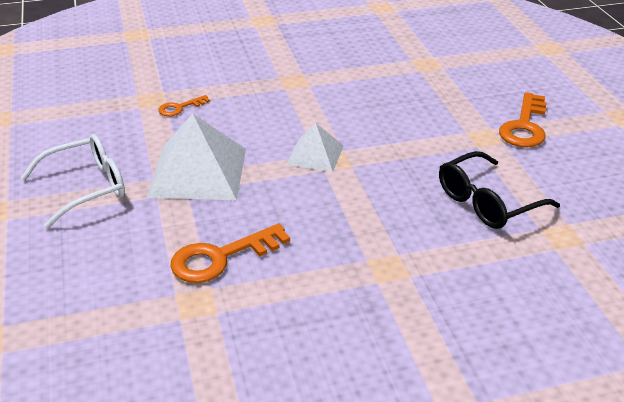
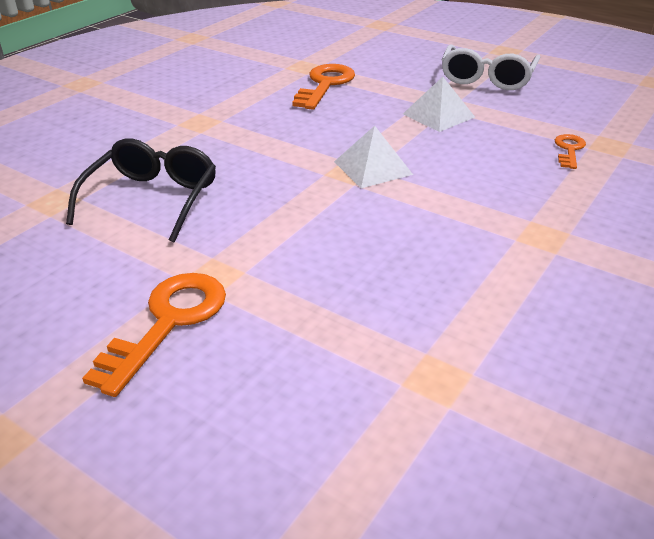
camera: 140 degrees right, 0 degrees up
(198, 172) = (438, 115): white pyramid -> white pyramid, size x0.56
(524, 126) = (168, 322): orange key -> orange key turned 45 degrees clockwise

